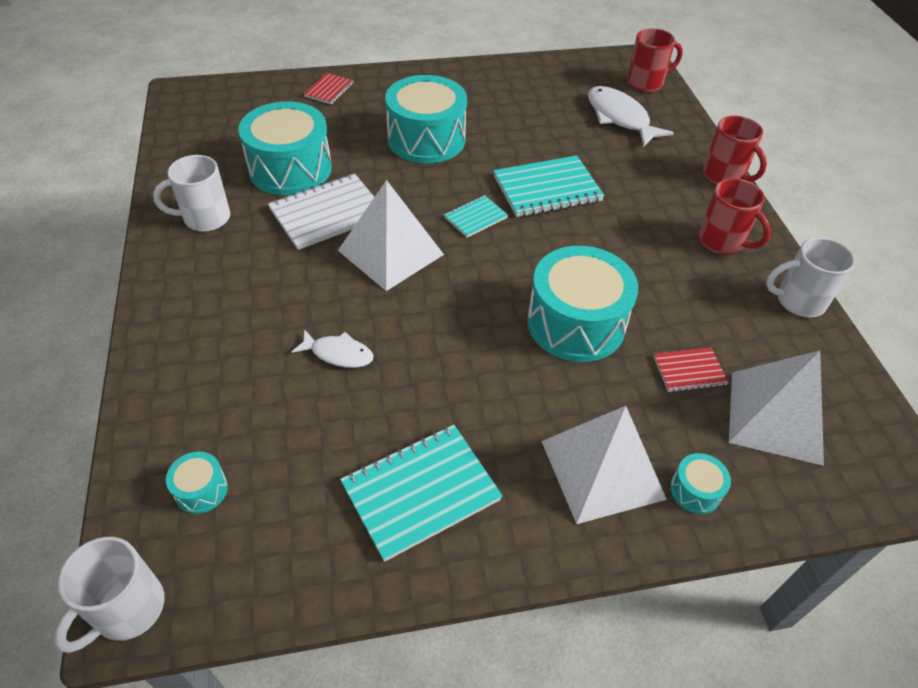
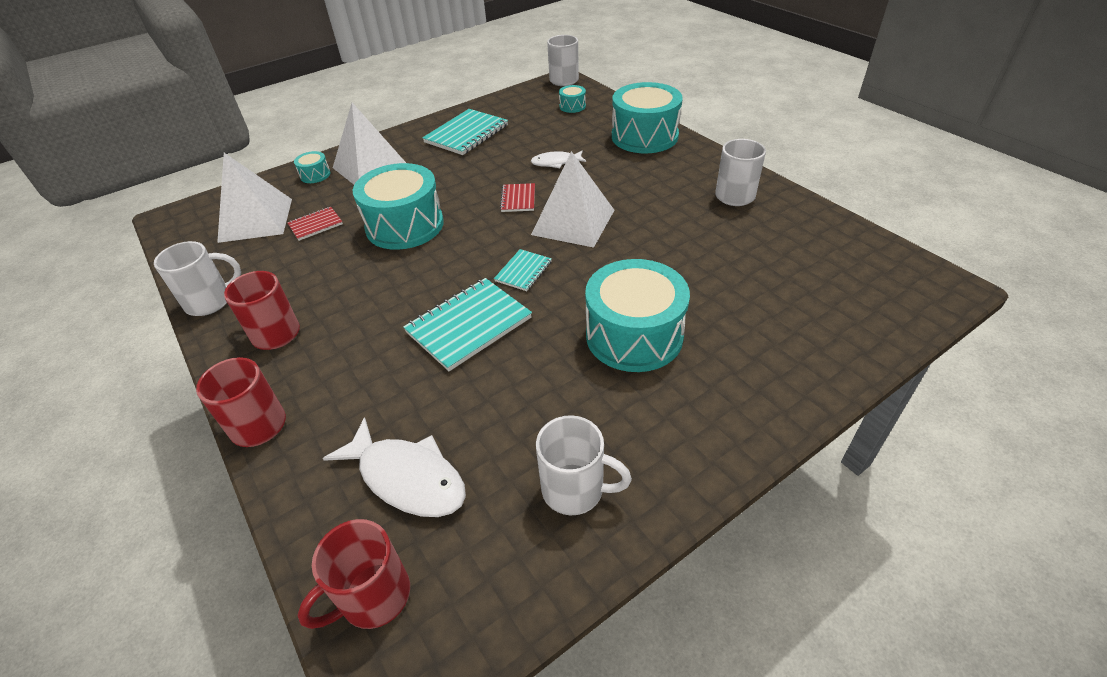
camera: 160 degrees right, 5 degrees down
(290, 168) = (727, 253): turquoise drum -> turquoise drum (644, 136)
(327, 213) = (650, 230): white notebook -> none
(329, 90) = (811, 359): red notebook -> red notebook (518, 199)
(524, 85) = (575, 489): none -> white mug

